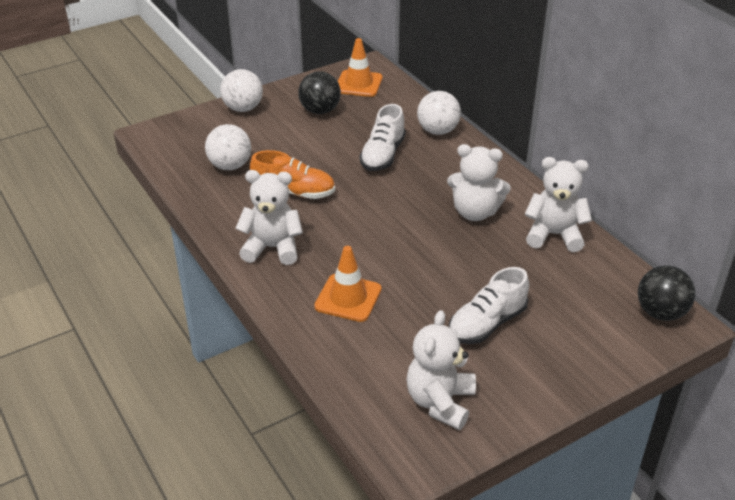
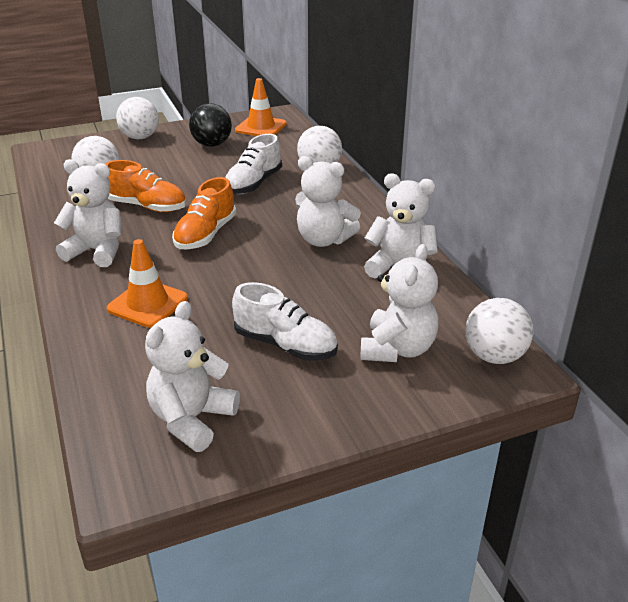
camera: 10 degrees right, 5 degrees down
(364, 218) = (205, 235): none -> orange shoe
(486, 324) = (285, 345): white shoe -> white shoe turned 120 degrees counterclockwise
(580, 316) = (397, 349): none -> white teddy bear
(660, 312) = (494, 356): black ball -> white ball

